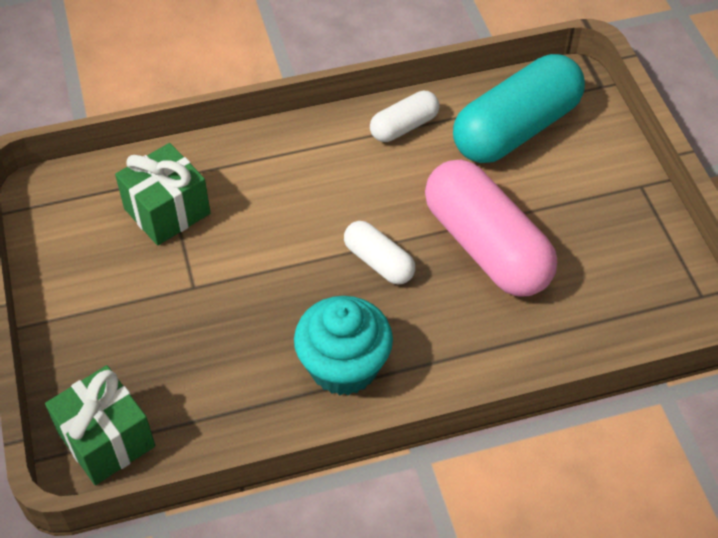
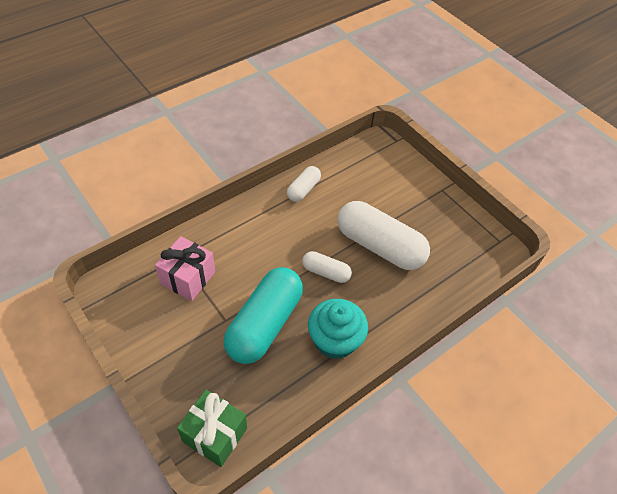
camera: 25 degrees left, 0 degrees up
(167, 211) = (188, 278): green gift -> pink gift
(486, 246) = (379, 246): pink capsule -> white capsule
(516, 129) = (364, 175): turquoise capsule -> turquoise capsule (264, 324)

